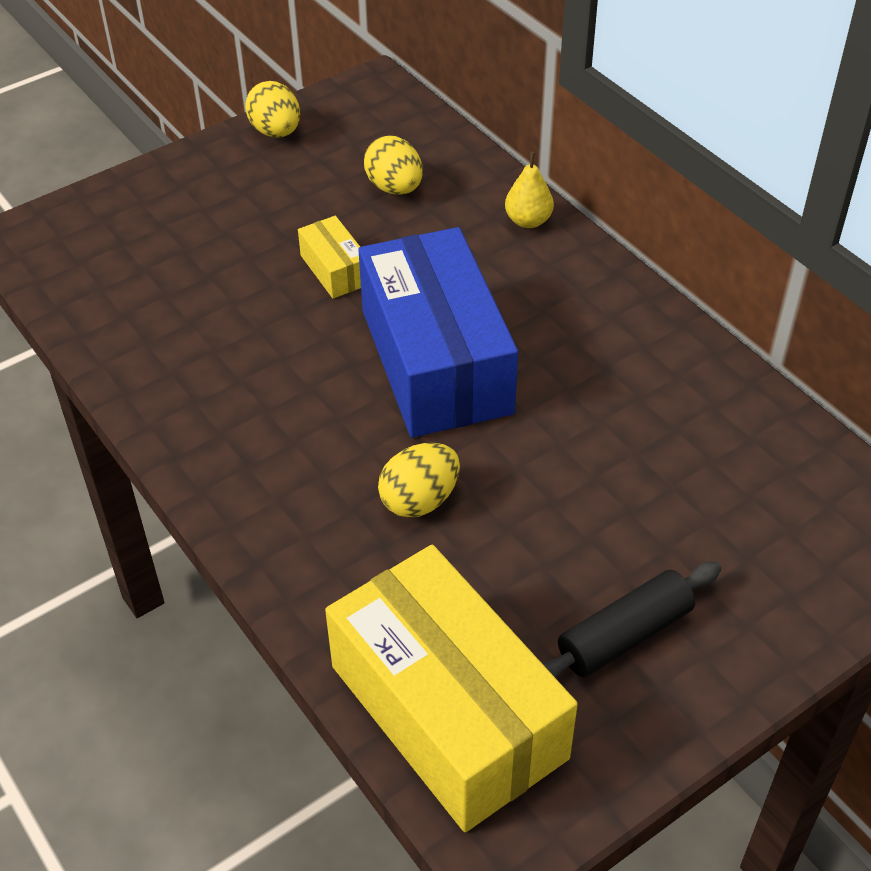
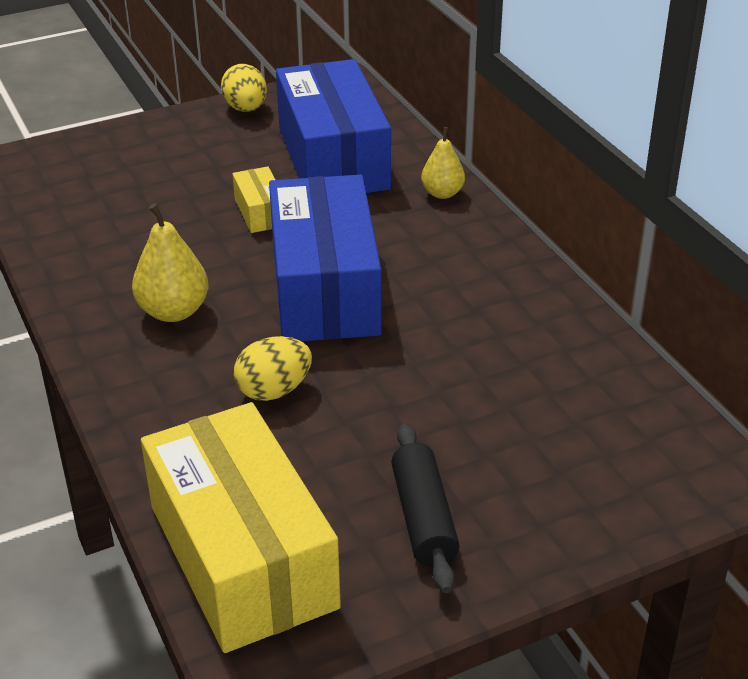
camera: 10 degrees right, 10 degrees down
(277, 413) = (173, 311): none -> yellow pear
(395, 188) = (333, 158): yellow egg -> blue box
(624, 635) = (423, 518): black rolling pin -> black rolling pin turned 75 degrees counterclockwise

